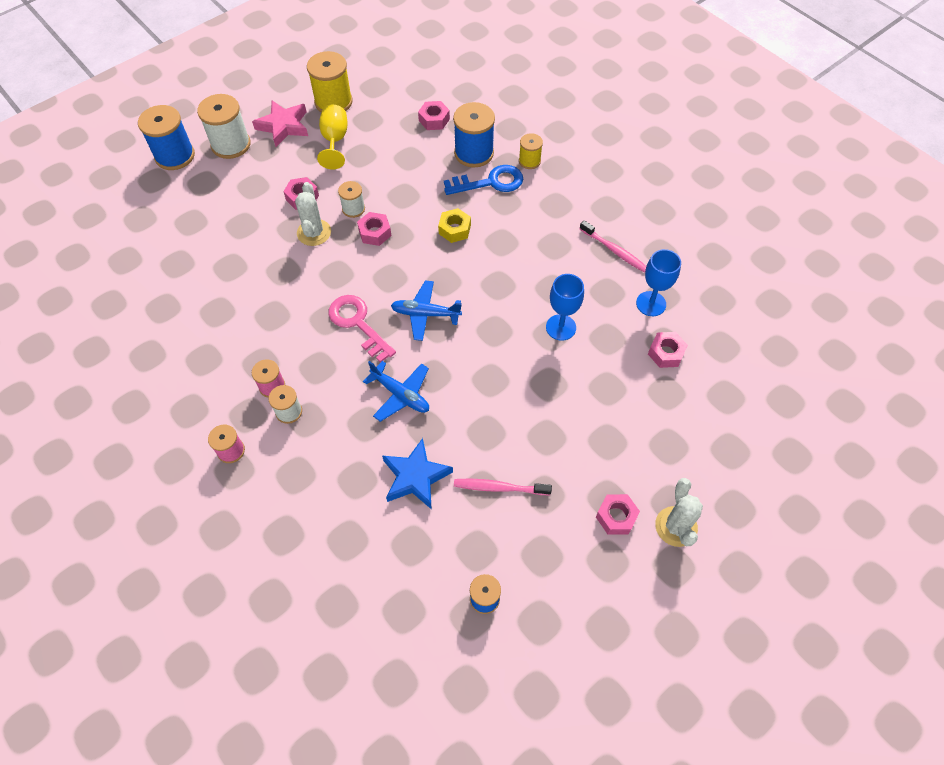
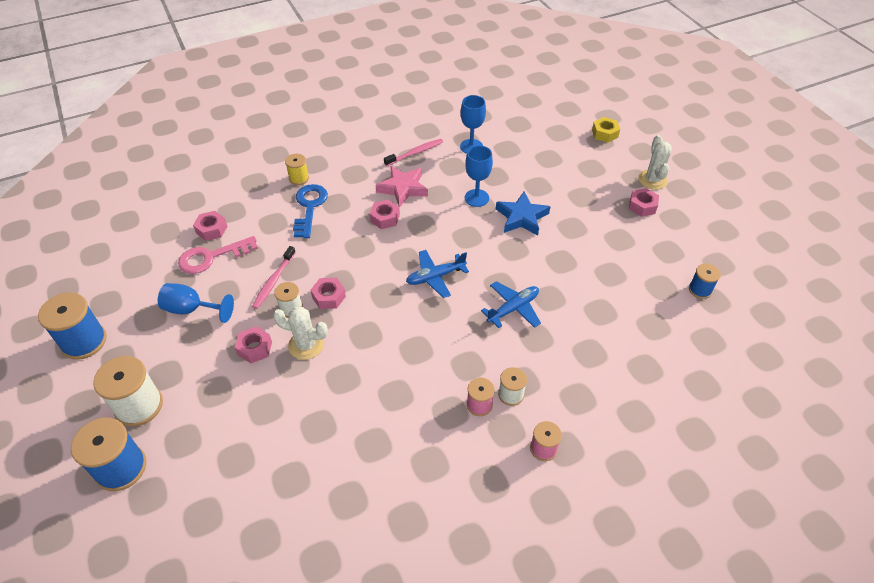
camera: 75 degrees left, 10 degrees down
(283, 126) = (142, 351): pink star -> pink star (403, 188)
(333, 102) = (135, 302): yellow spool -> none
(335, 140) = (191, 309): yellow goblet -> blue goblet
(358, 324) = (430, 326): pink key -> pink key (212, 257)
(415, 477) = (593, 312): blue star -> blue star (522, 217)
(425, 314) = (435, 277): blue plane -> blue plane turned 45 degrees clockwise
(454, 229) = (351, 240): yellow nut -> yellow nut (604, 133)
(474, 153) = (269, 211): blue spool -> blue spool (84, 341)
(499, 488) = (611, 263): pink toothbrush -> pink toothbrush (274, 281)
(666, 353) = (516, 150): pink nut -> pink nut (385, 218)
(676, 526) = (652, 180): white cactus -> white cactus turned 75 degrees clockwise

